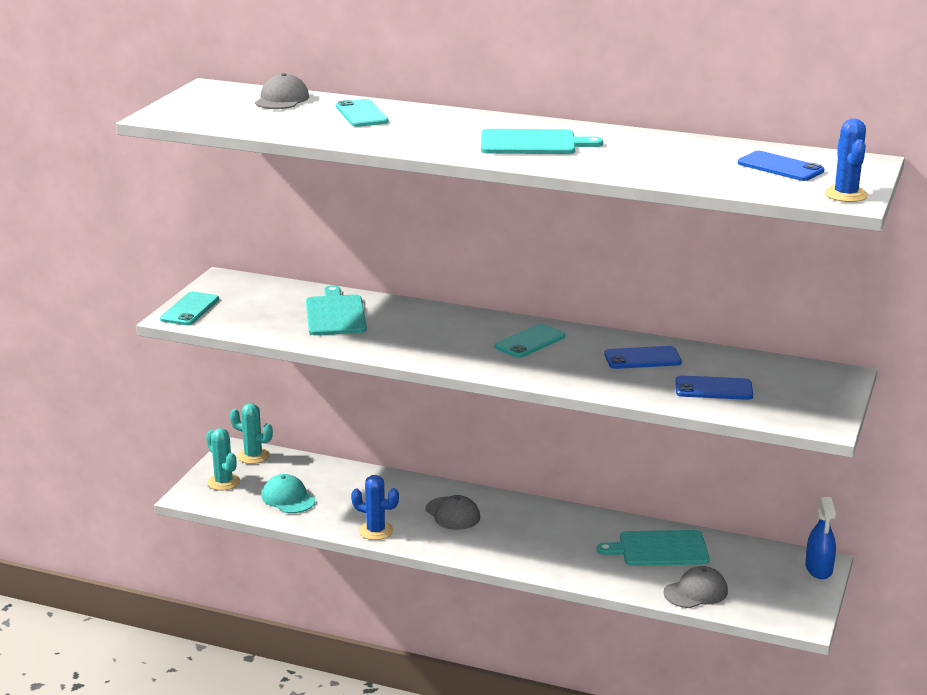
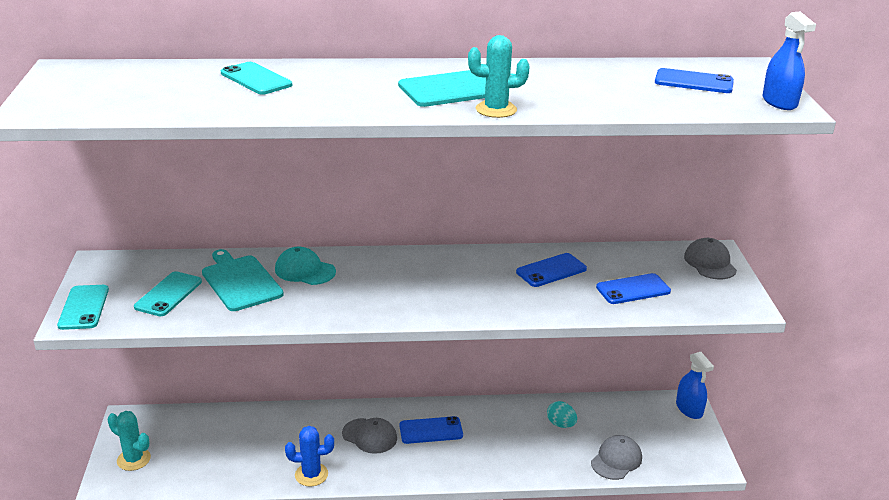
camera: 25 degrees left, 5 degrees up
(253, 456) = (148, 421): turquoise cactus -> turquoise cactus (496, 110)
(282, 99) = (156, 73): grey cap -> grey cap (710, 263)
(288, 498) = (208, 461): turquoise cap -> turquoise cap (305, 270)
(517, 523) = (431, 430): none -> blue phone
(529, 342) = (443, 274): turquoise phone -> turquoise phone (168, 294)
(659, 549) = (561, 424): turquoise cutting board -> turquoise egg
(846, 195) = (779, 102): blue cactus -> blue spray bottle

